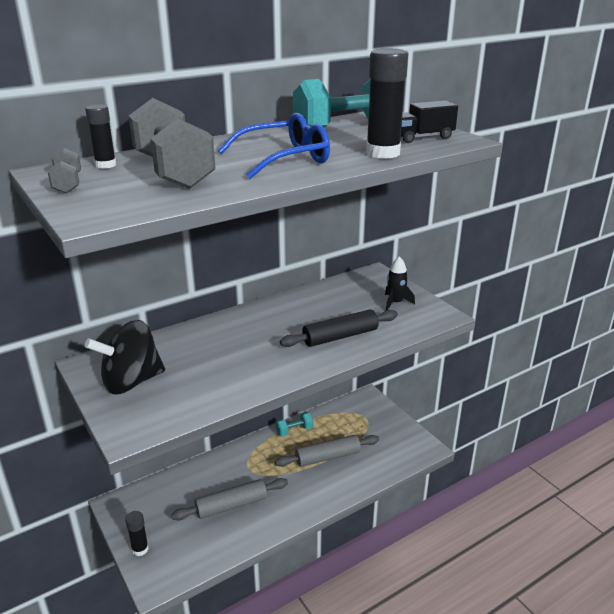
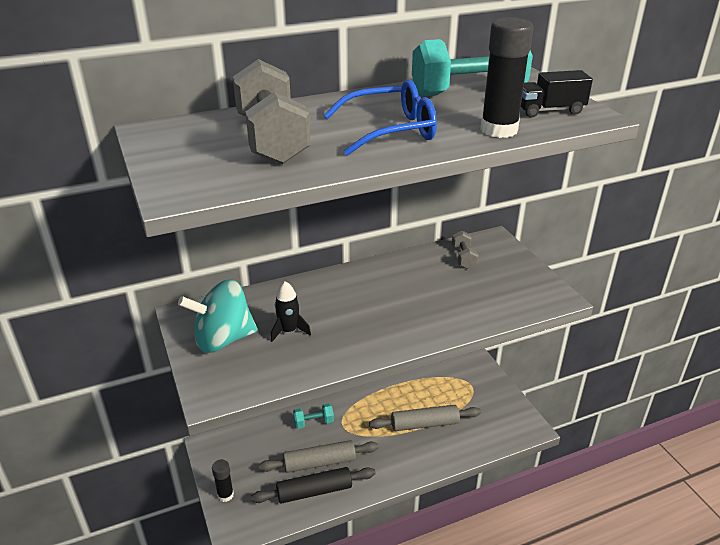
camera: 10 degrees right, 5 degrees up
(67, 184) = (165, 148): grey dumbbell -> grey dumbbell (463, 258)
(105, 165) = (207, 126): black glue stick -> none
(131, 382) = (223, 339): black spinning top -> turquoise spinning top
(294, 431) = (395, 391): turquoise dumbbell -> turquoise dumbbell (313, 422)
(340, 336) = (442, 311): black rolling pin -> black rolling pin (314, 491)
(395, 303) = (509, 277): black rocket -> black rocket (289, 331)

